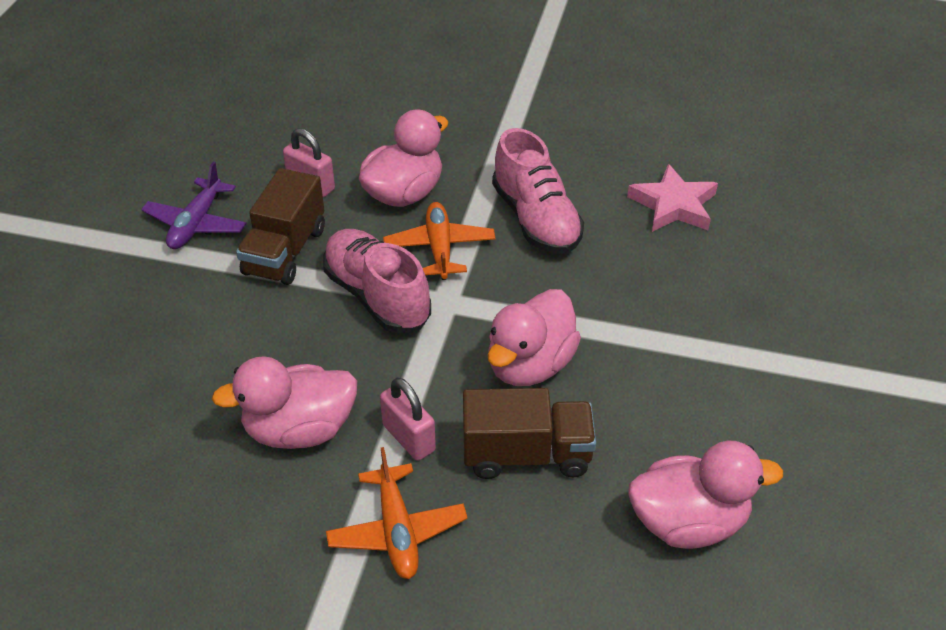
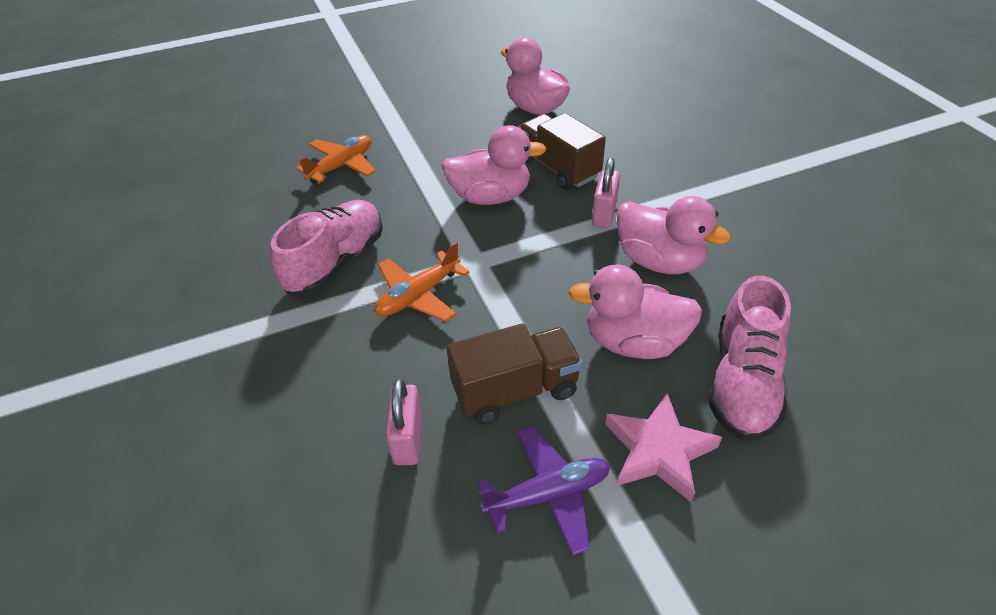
camera: 125 degrees left, 0 degrees up
(377, 296) = (506, 298): pink shoe -> pink shoe (743, 382)
(397, 530) = (664, 185): orange plane -> orange plane (342, 166)
(404, 194) = (365, 358): pink duck -> pink duck (633, 342)
(673, 205) = (263, 205): pink star -> pink star (659, 451)

